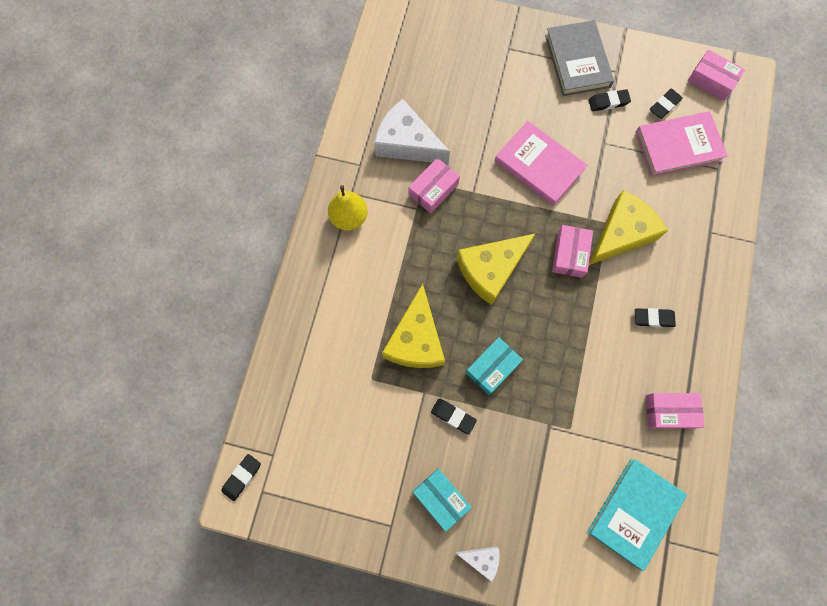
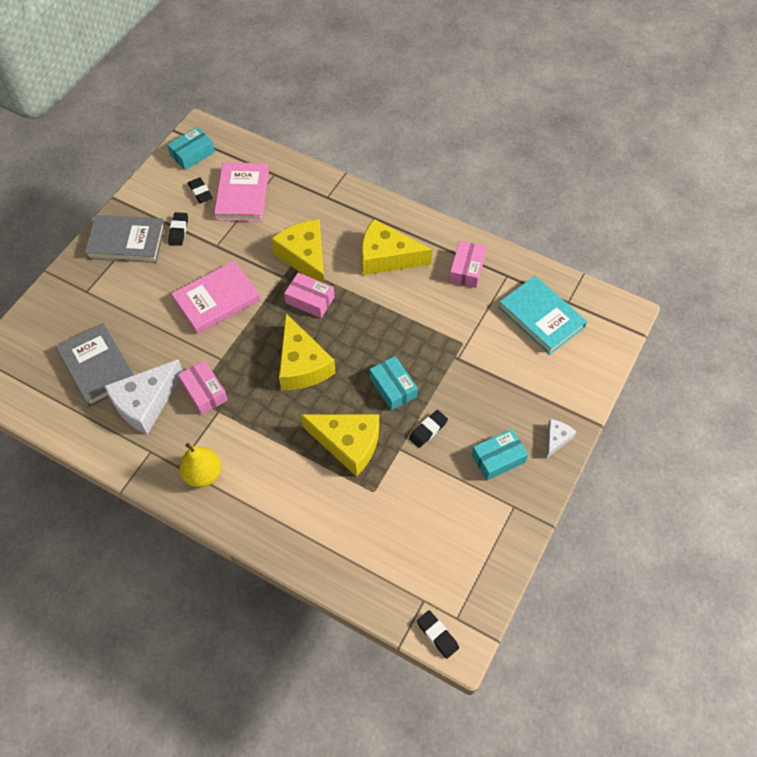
camera: 75 degrees left, 15 degrees down
(431, 89) = (97, 367): none -> grey book
(653, 318) = (387, 257): black eraser -> yellow cheese
(711, 80) = (192, 154): pink box -> turquoise box

